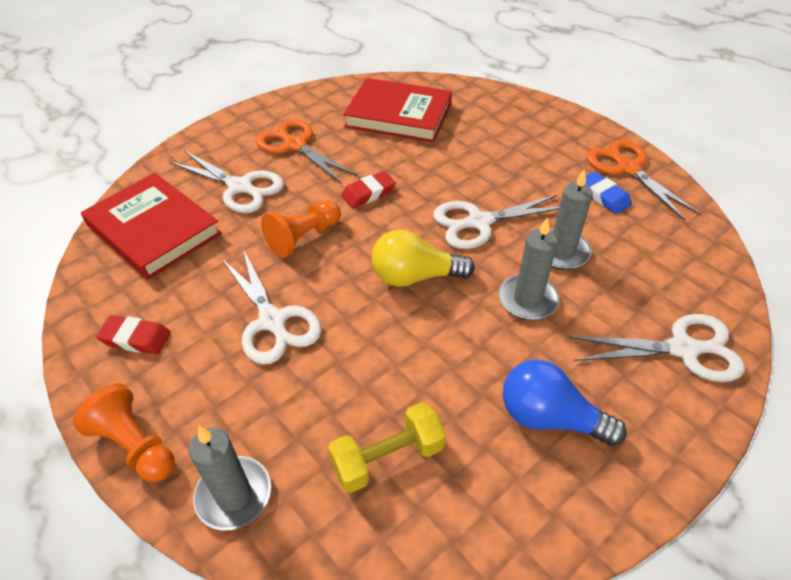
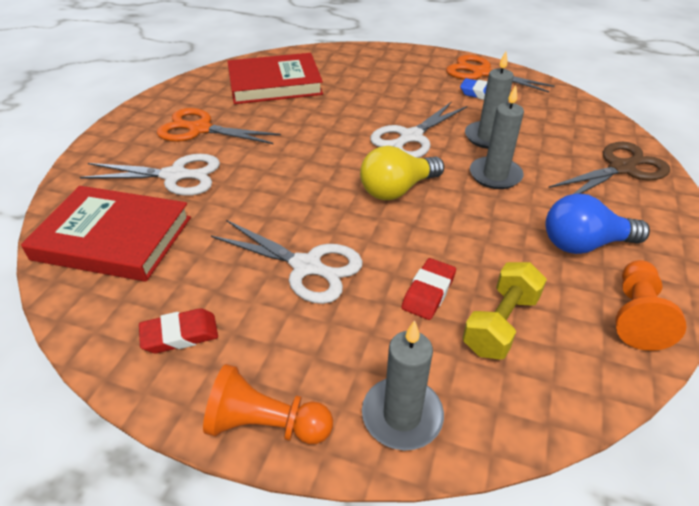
camera: 30 degrees left, 5 degrees down
(303, 238) = (274, 194): orange pawn -> orange pawn (636, 316)
(368, 193) = (302, 144): red eraser -> red eraser (428, 292)
(683, 349) = (622, 168): white scissors -> brown scissors

